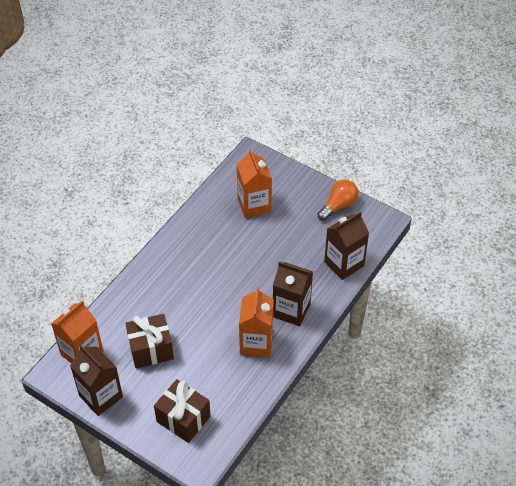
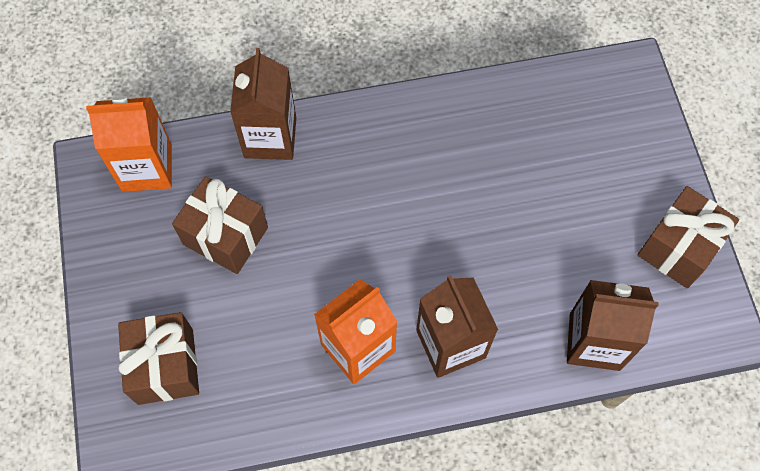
camera: 45 degrees right, 15 degrees up
(101, 396) = (109, 244): brown carton -> brown carton (270, 137)
(254, 205) = (560, 148): orange carton -> none
(338, 206) = (678, 248): orange light bulb -> brown gift

